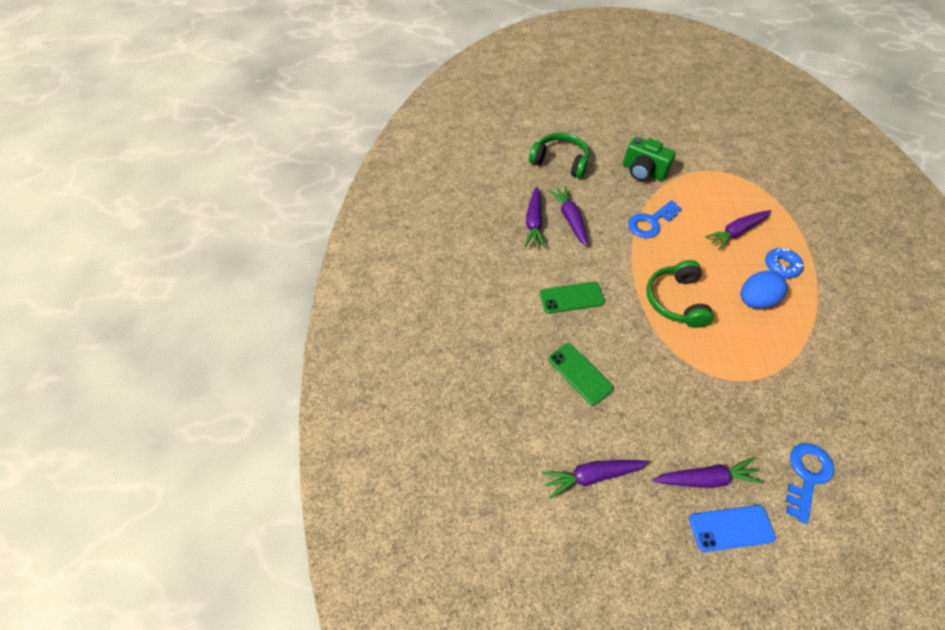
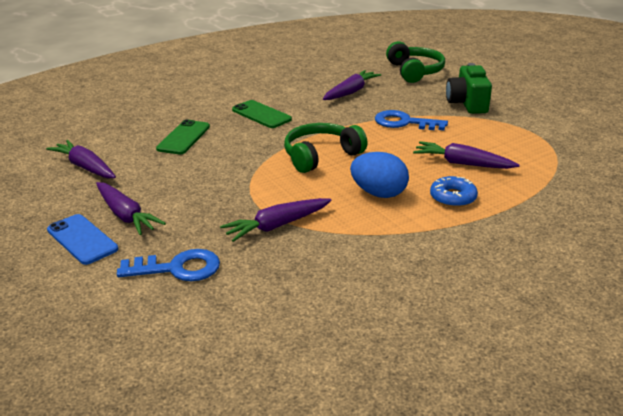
camera: 55 degrees right, 25 degrees down
(534, 222) = (324, 81): purple carrot -> purple carrot (277, 226)

